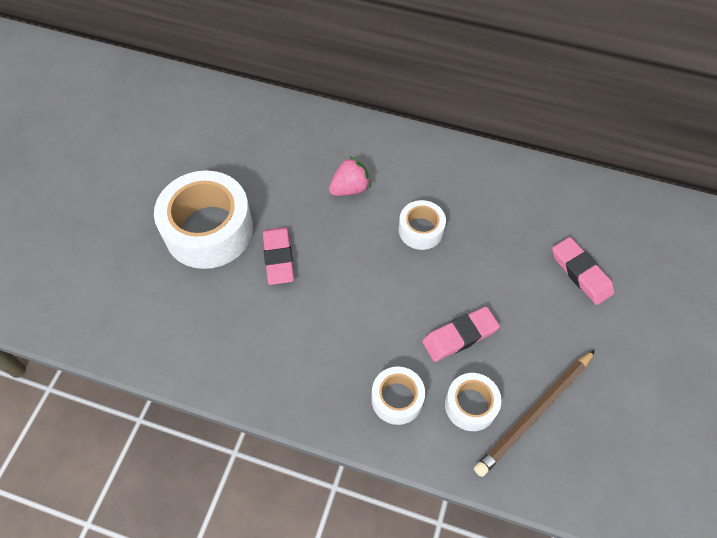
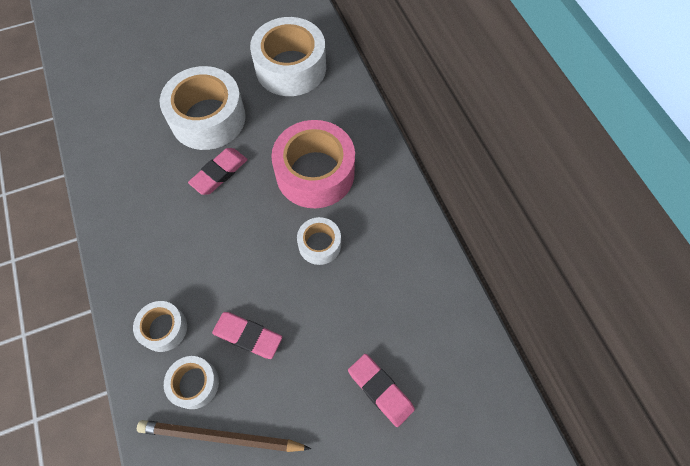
camera: 50 degrees right, 5 degrees up
(223, 135) = (291, 67): none -> white tape
(350, 188) = (315, 173): pink strawberry -> pink tape
(581, 273) = (380, 390): pink eraser -> pink eraser turned 60 degrees counterclockwise

